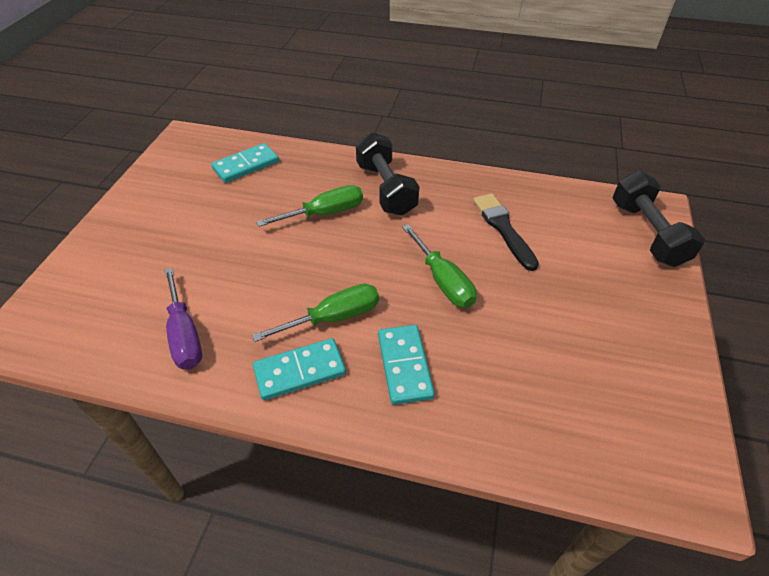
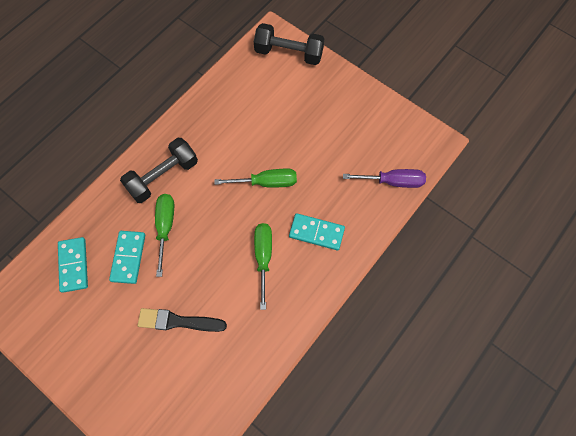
camera: 65 degrees left, 20 degrees up
(185, 334) = (231, 353): purple screwdriver -> purple screwdriver (393, 181)
(300, 371) = (293, 291): turquoise domino -> turquoise domino (128, 257)
(386, 189) = (163, 177): black dumbbell -> black dumbbell turned 45 degrees counterclockwise
(503, 228) = (242, 126): black brush -> black brush (178, 321)

